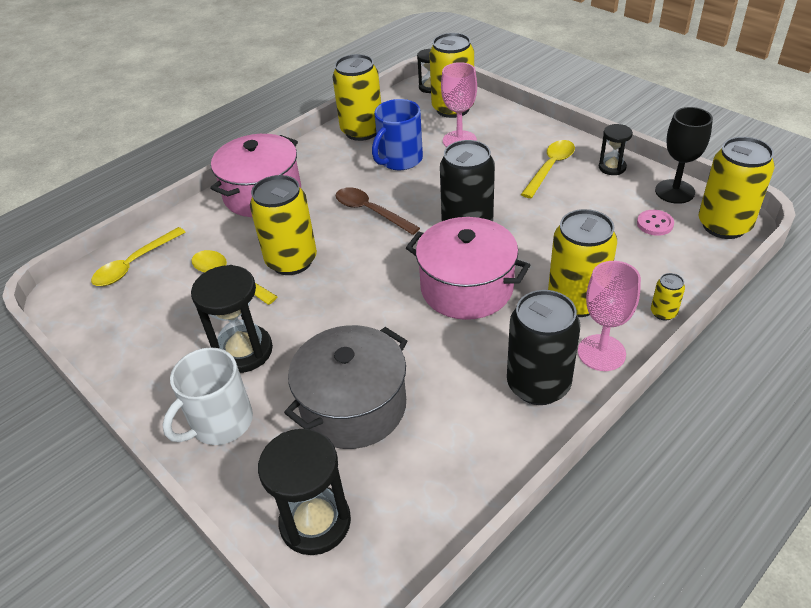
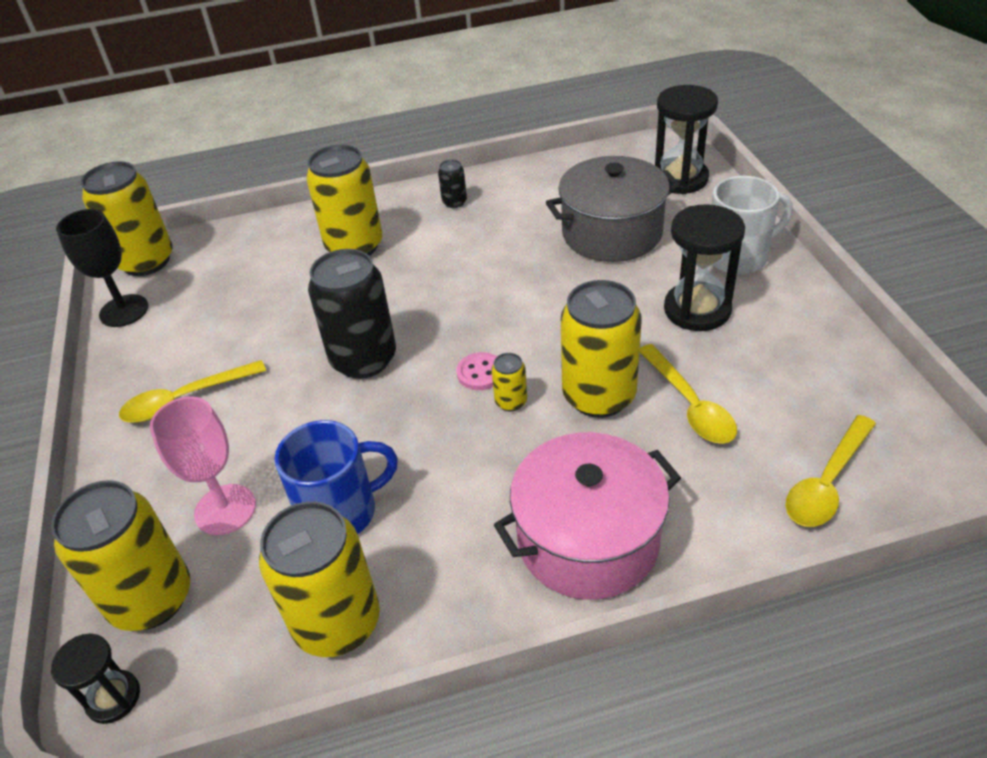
camera: 150 degrees left, 0 degrees up
(134, 264) = (827, 482): yellow spoon -> yellow spoon turned 150 degrees clockwise
(371, 211) = (454, 430): brown spoon -> none
(466, 288) = (434, 291): pink pot -> none
(538, 385) = (454, 202): black can -> black can, size x0.45
(601, 353) = (384, 206): pink goblet -> none
(612, 167) = (128, 368): black hourglass -> none
(655, 224) = (195, 286): pink button -> pink button (480, 373)
(663, 313) = (303, 215): yellow can -> yellow can (511, 402)

